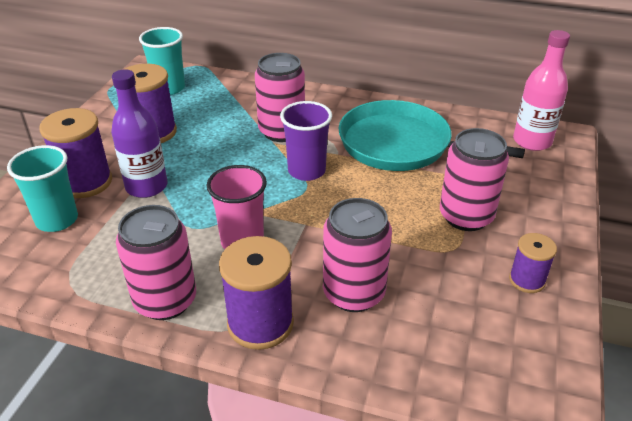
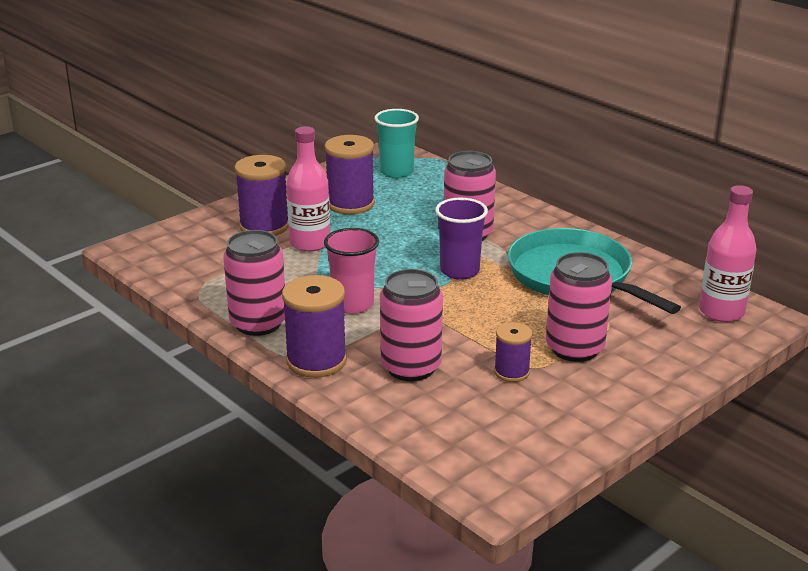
camera: 30 degrees right, 10 degrees down
(57, 220) = (222, 246): turquoise cup -> none
(146, 186) = (310, 243): purple bottle -> pink bottle
(527, 280) = (578, 410): purple spool -> purple spool (511, 372)

